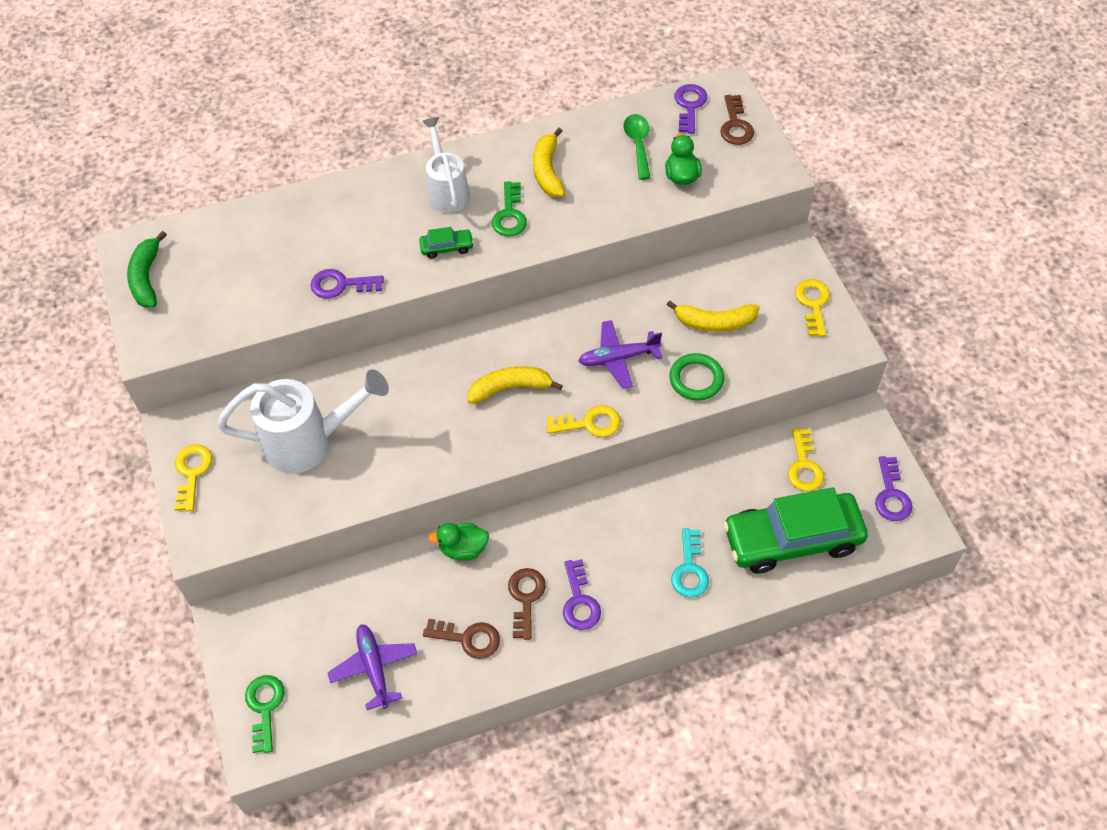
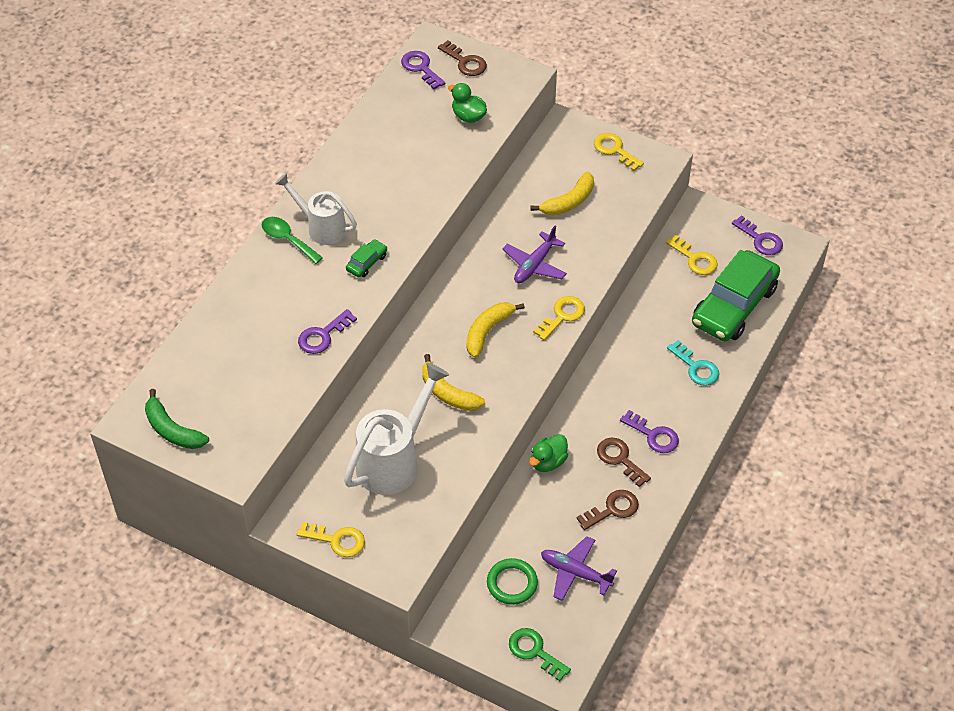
camera: 45 degrees left, 5 degrees down
(192, 472) = (337, 540): yellow key -> yellow key turned 150 degrees clockwise
(510, 215) = (384, 214): green key -> none
(547, 171) = (375, 169): yellow banana -> yellow banana (448, 393)
(638, 144) = (416, 114): green spoon -> green spoon (287, 239)
(696, 379) = (596, 243): green ring -> green ring (512, 583)

